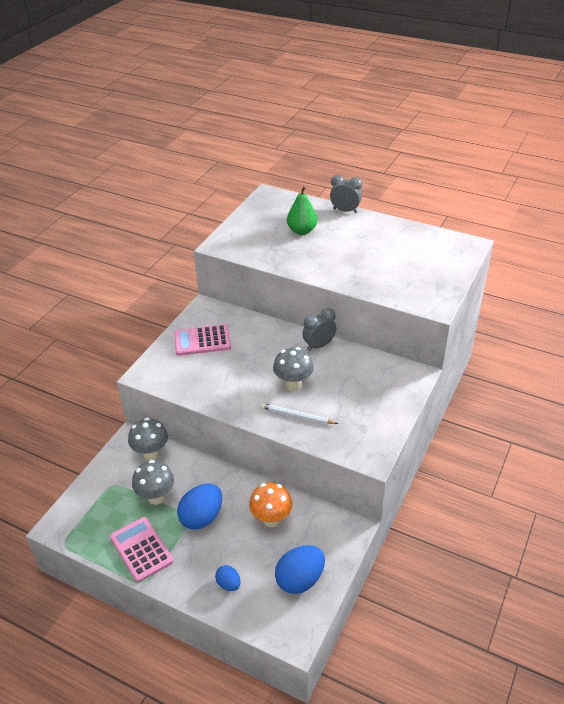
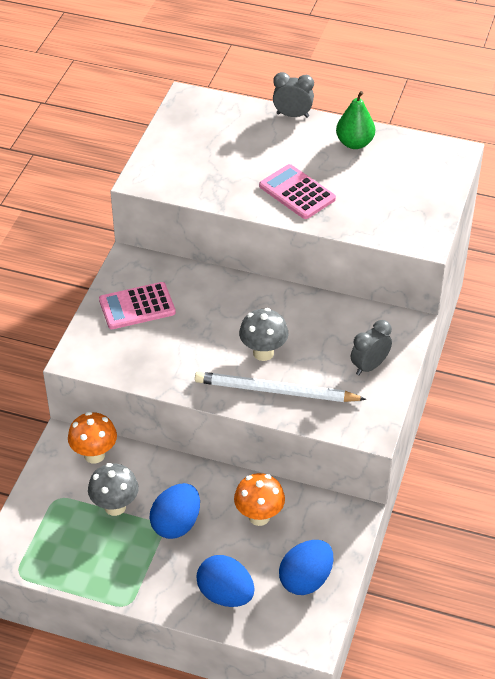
camera: 10 degrees left, 5 degrees up
(141, 549) = (114, 569): pink calculator -> pink calculator (297, 192)
(151, 453) = (94, 455): grey mushroom -> orange mushroom
(228, 584) = (225, 594): blue egg -> blue egg, size x1.87
(297, 416) = (276, 391): white pencil -> white pencil, size x1.79
(302, 231) = (243, 150): green pear -> green pear (354, 143)
(319, 346) = (284, 299): grey clock -> grey clock (369, 366)

